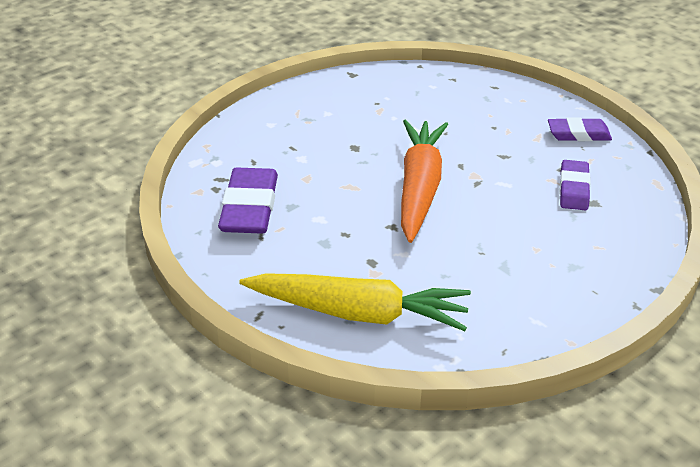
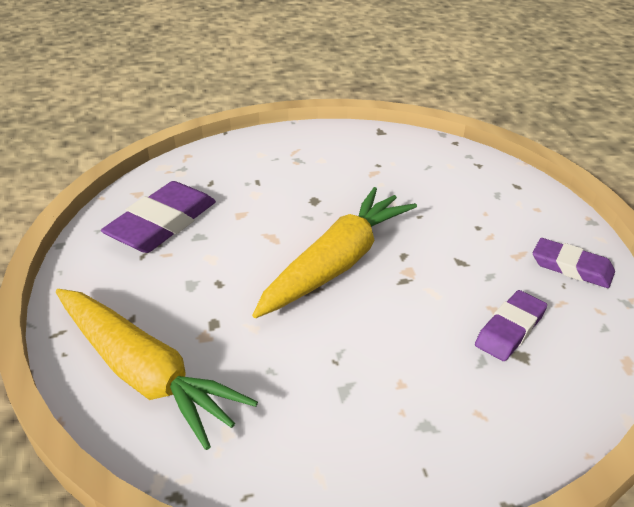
camera: 30 degrees right, 0 degrees up
(419, 188) = (337, 263): orange carrot -> yellow carrot

